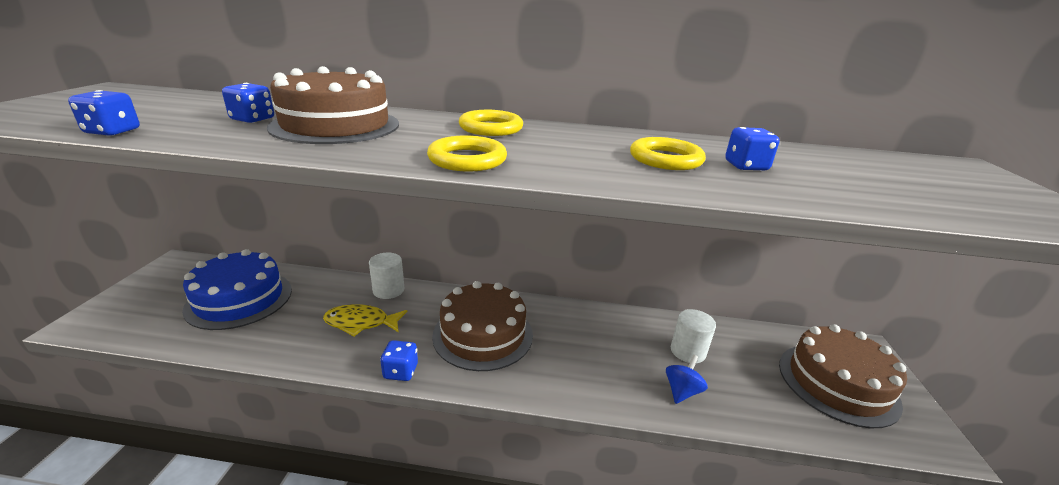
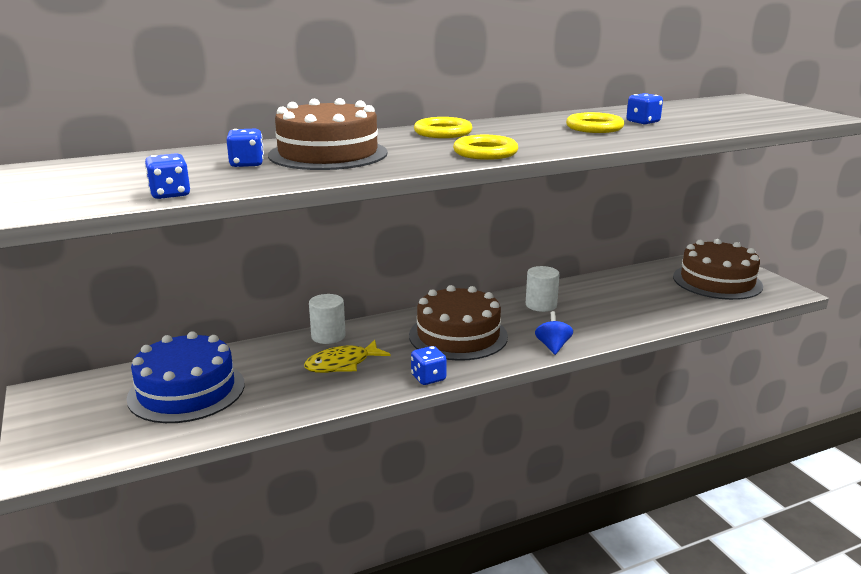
camera: 30 degrees left, 5 degrees down
(682, 391) = (635, 317): blue spinning top -> blue spinning top (552, 346)
(688, 351) = (614, 295): white cylinder -> white cylinder (541, 305)

